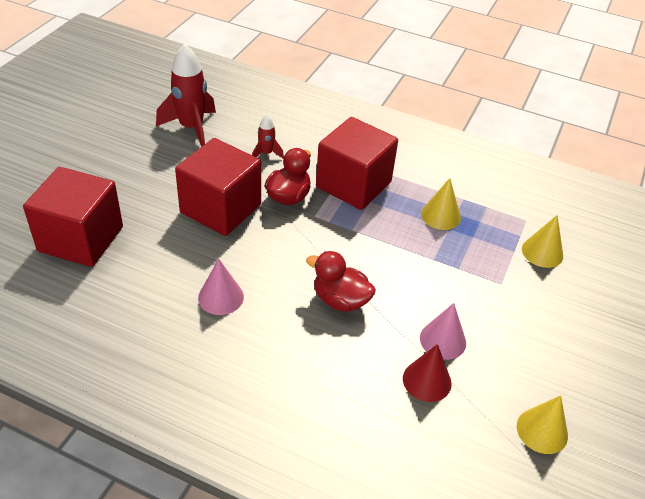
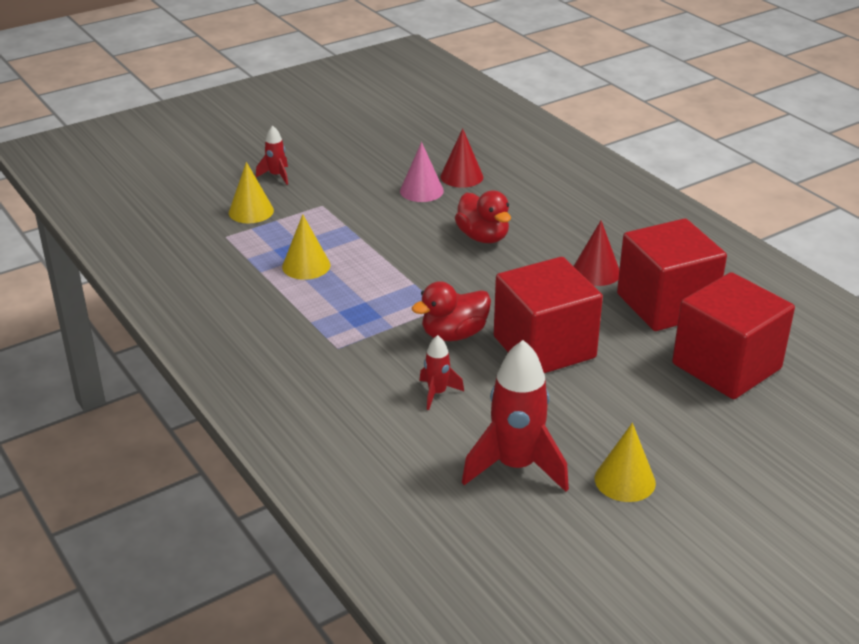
camera: 145 degrees left, 10 degrees down
(221, 297) = (596, 272): pink cone -> red cone
(353, 184) = (364, 323): red cube -> red cube (666, 304)
(542, 430) = (408, 136): yellow cone -> yellow cone (625, 480)
(578, 303) = (276, 176): none -> red rocket

